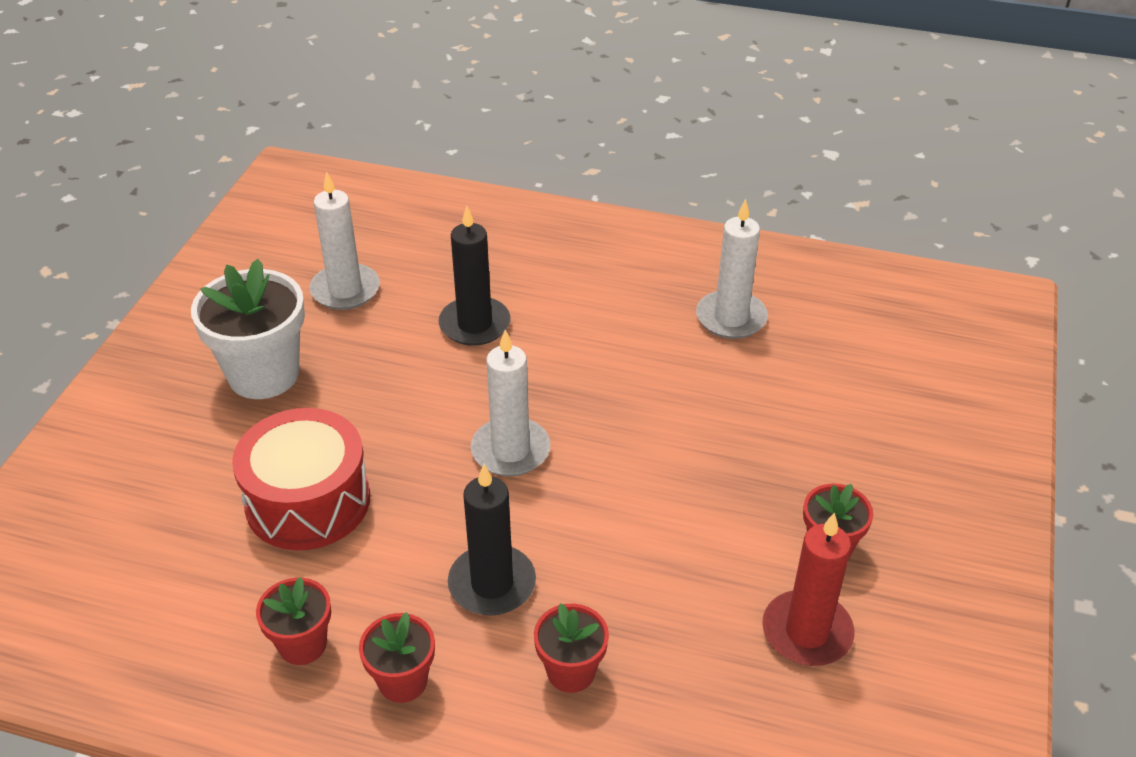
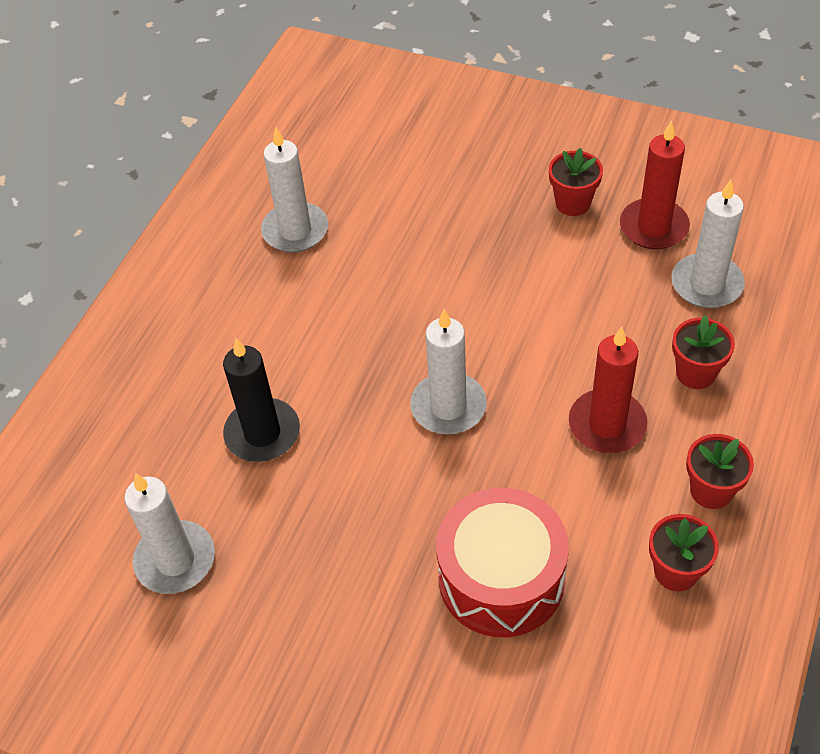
camera: 80 degrees left, 10 degrees up
(263, 374) = (306, 637): white flower pot -> none
(492, 584) = (607, 424): black candle -> red candle
(717, 688) = (706, 284): none -> white candle

